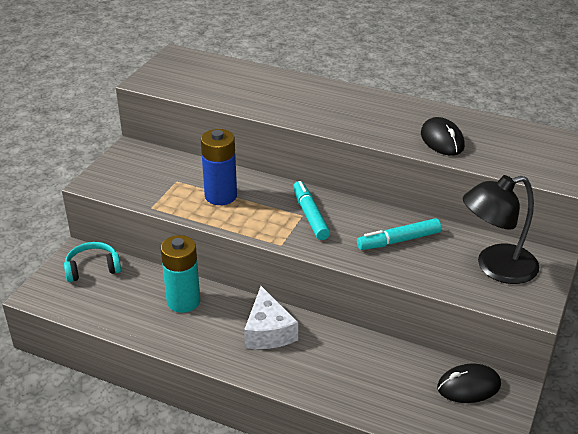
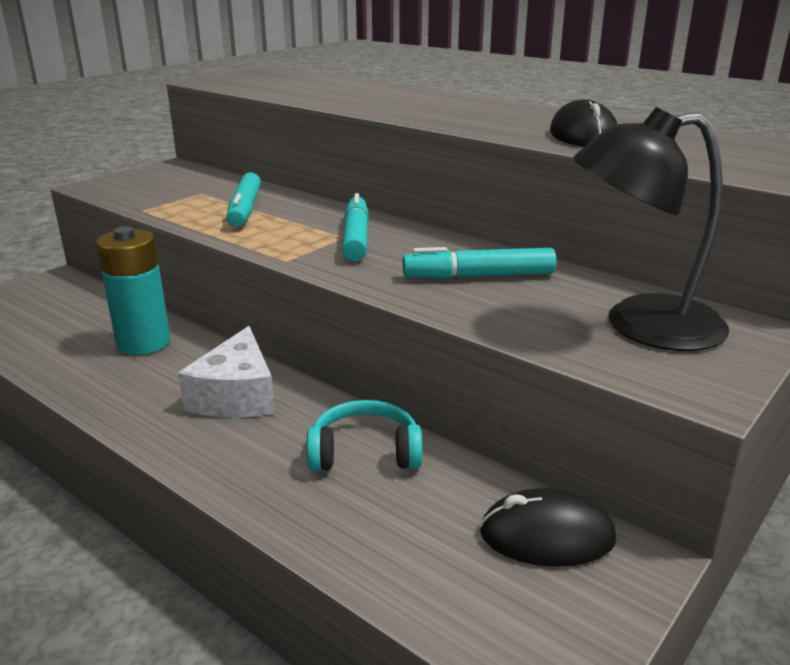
camera: 15 degrees right, 10 degrees down
(92, 268) = (59, 294): turquoise headphones -> turquoise headphones (365, 452)
(221, 196) = (245, 209): blue battery -> turquoise marker

